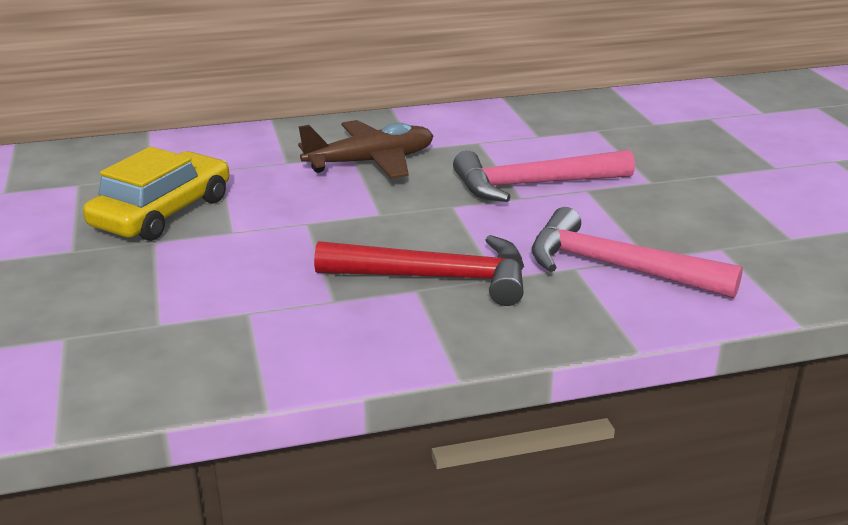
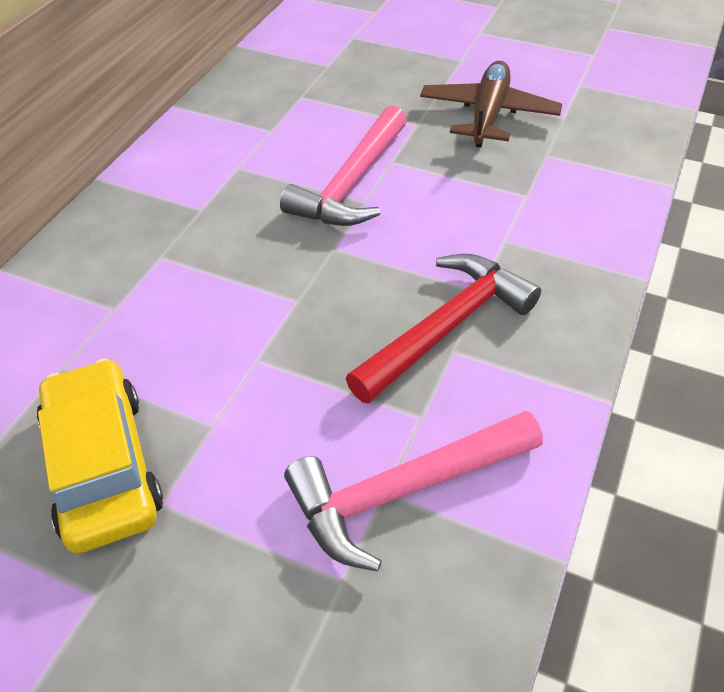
camera: 50 degrees left, 20 degrees up
(371, 162) = (191, 252): brown plane -> brown plane (488, 115)
(616, 267) = (526, 219): pink hammer -> pink hammer (404, 490)

